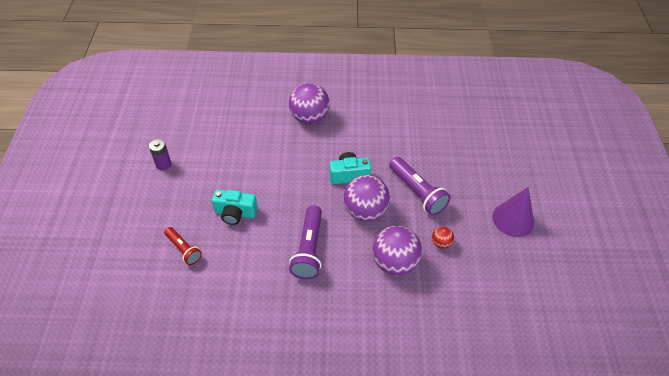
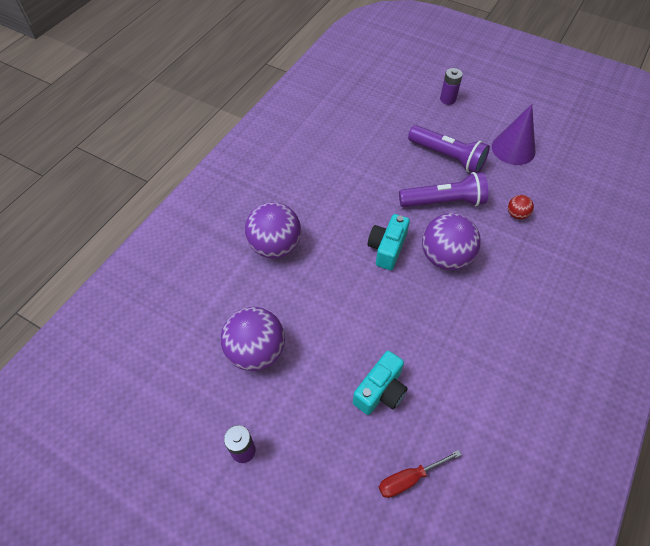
camera: 60 degrees left, 5 degrees up
(184, 249) = (409, 479): red flashlight -> red screwdriver
(309, 249) = (473, 334): purple flashlight -> purple flashlight (447, 157)
(394, 262) = (524, 263): purple ball -> purple ball (256, 351)
(531, 157) = (447, 99): none -> purple battery

